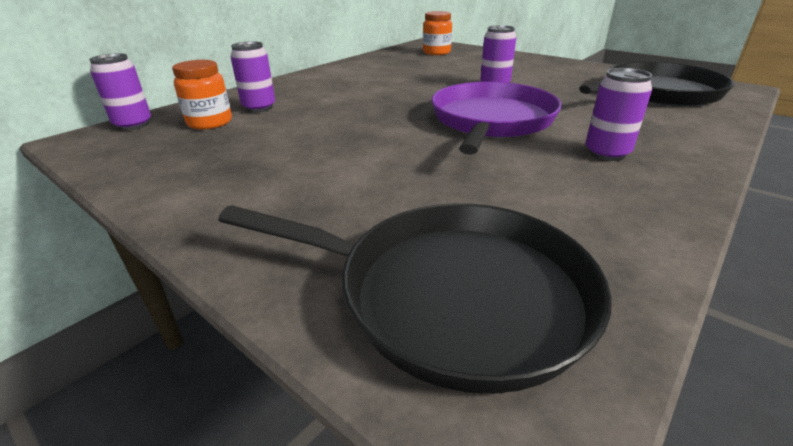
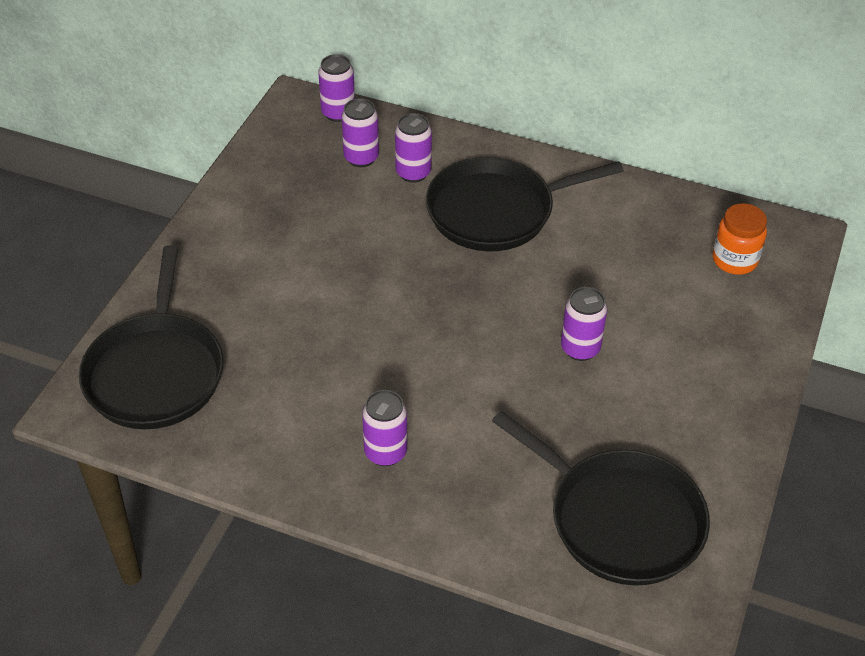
camera: 70 degrees right, 15 degrees up
(210, 122) = (361, 158): orange jar -> purple can
(338, 90) = (496, 211): none -> black pan
(491, 121) = (443, 359): purple pan -> none

